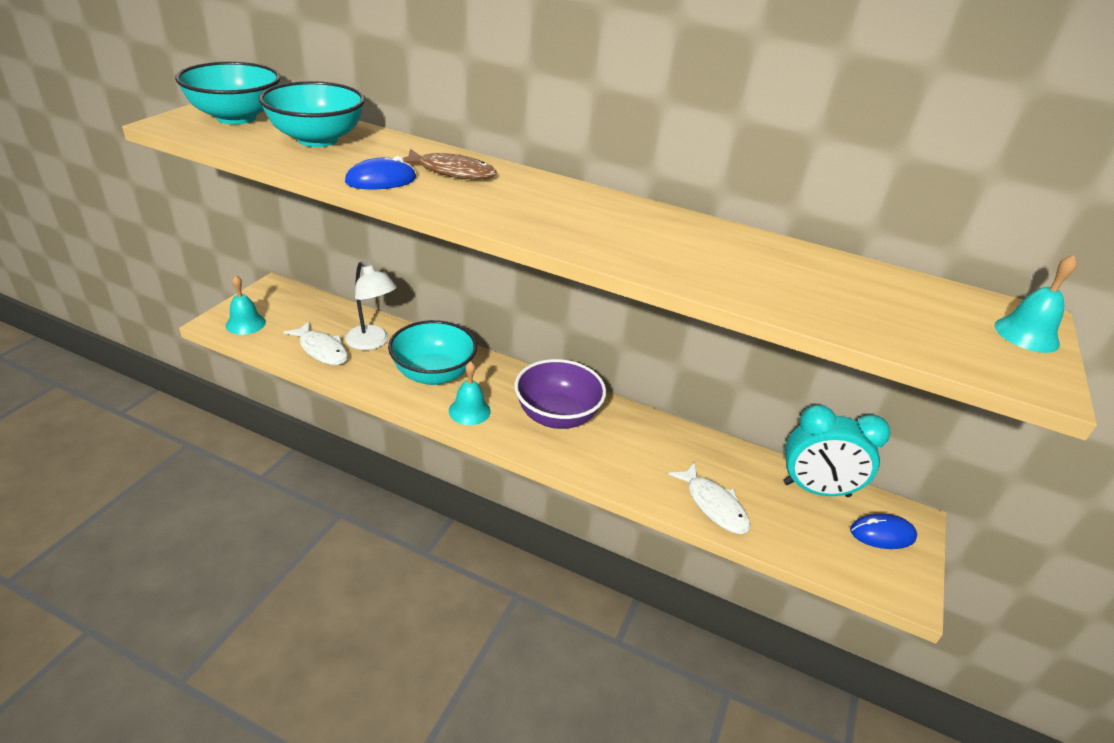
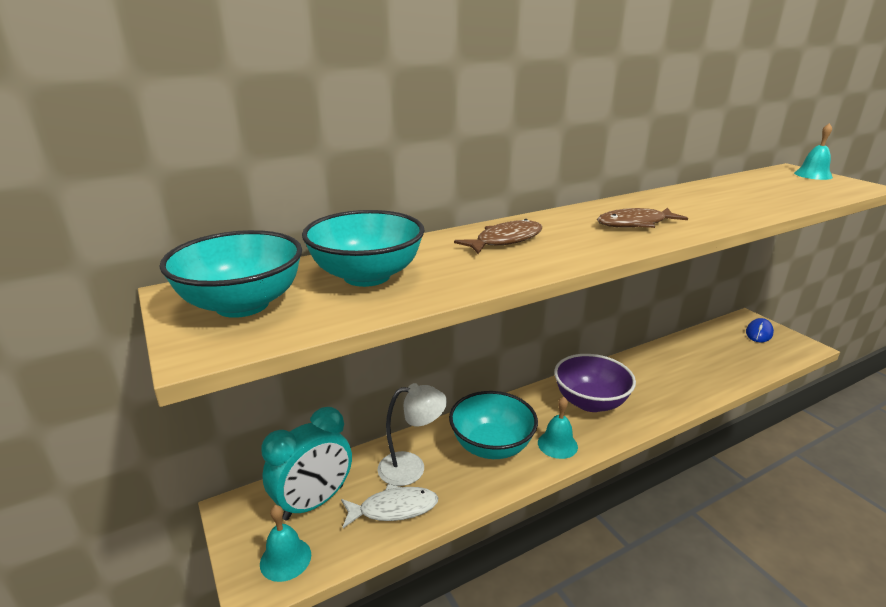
camera: 50 degrees left, 10 degrees down
(381, 180) = (502, 269): blue mouse -> none
(580, 222) = (635, 224): none -> brown fish
(713, 505) = (717, 377): white fish -> none
(816, 489) = (714, 335): turquoise clock -> turquoise clock (314, 502)

